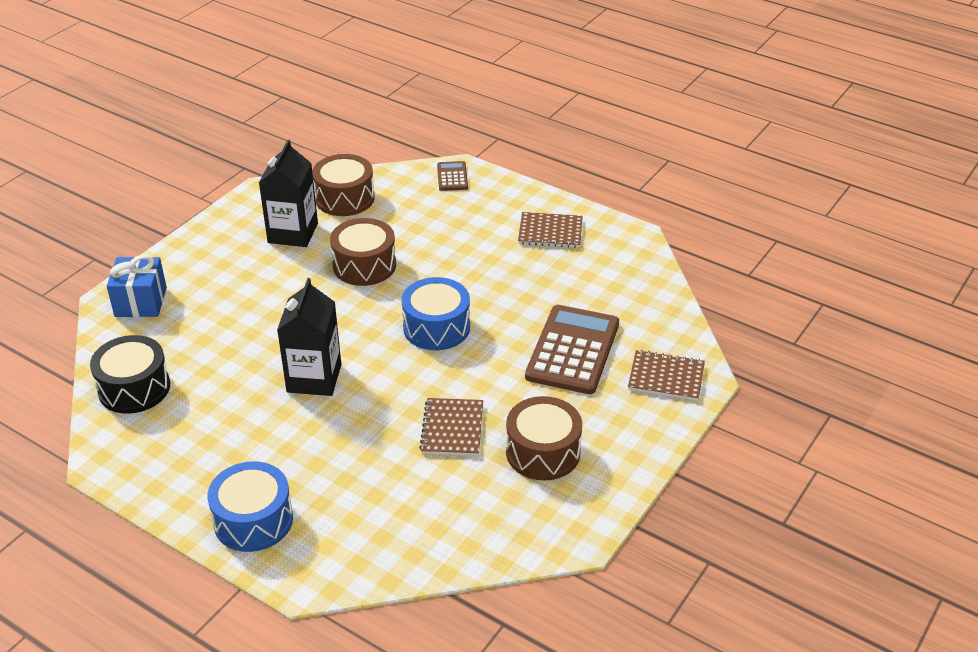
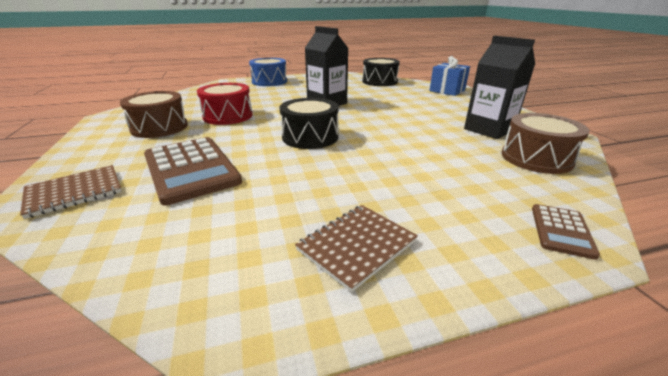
camera: 130 degrees right, 10 degrees down
(364, 265) = (417, 138): brown drum -> none
(436, 327) = (310, 137): blue drum -> black drum
(452, 177) = (561, 230): brown calculator -> brown calculator turned 75 degrees clockwise
(452, 428) = (228, 116): brown notebook -> red drum

